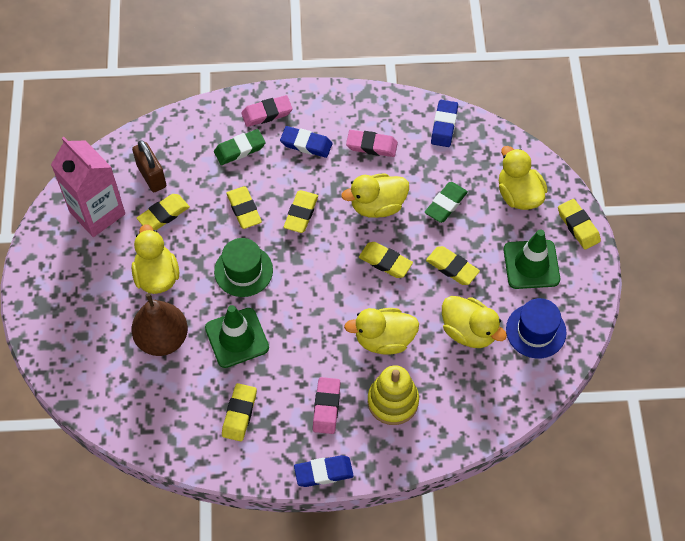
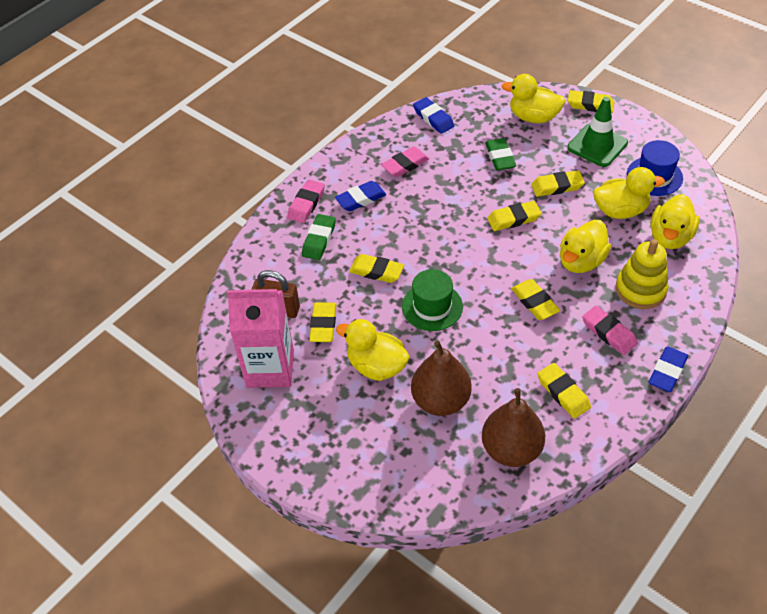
camera: 45 degrees left, 10 degrees down
(159, 414) = (511, 449): none -> brown pear
(237, 338) = (490, 350): green traffic cone -> none
(301, 213) = (418, 240): yellow eraser -> yellow eraser (534, 302)
(377, 206) = (460, 193): yellow duck -> yellow duck (670, 237)

